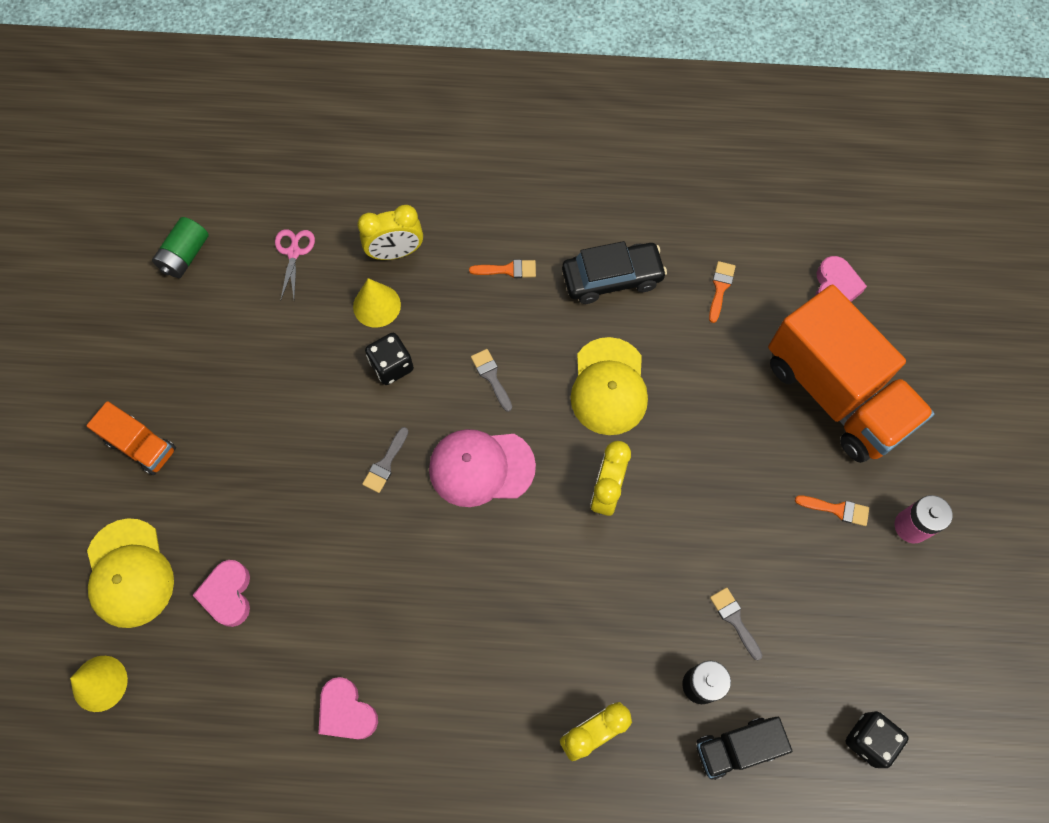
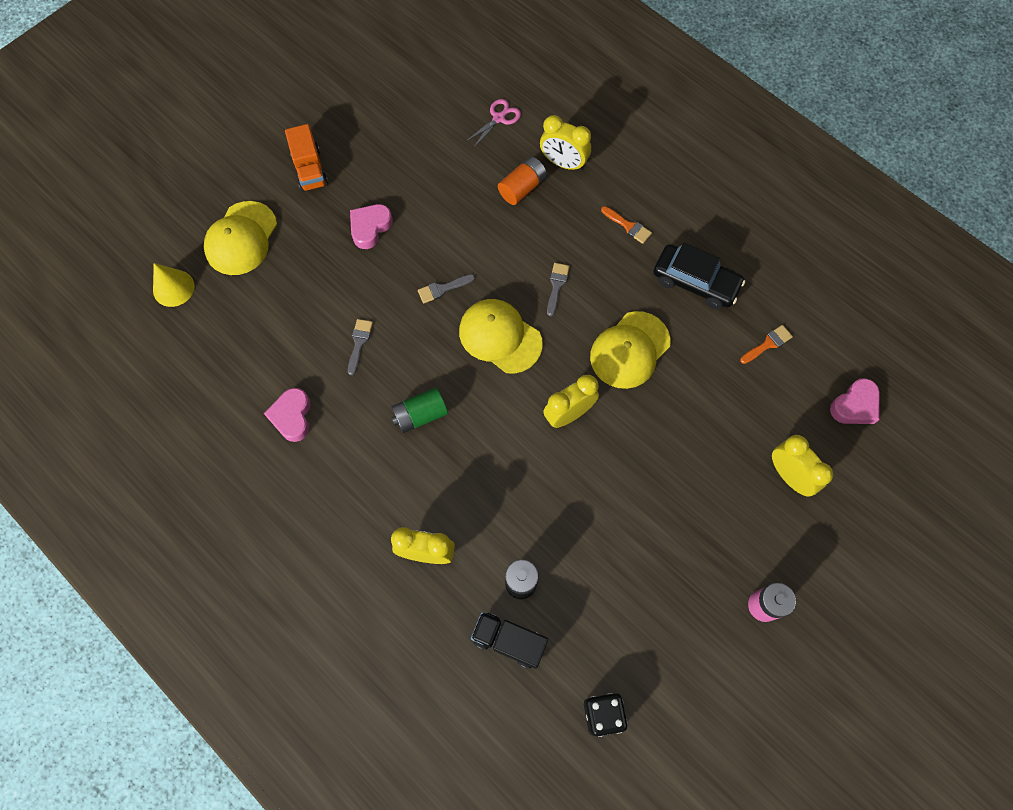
camera: 40 degrees right, 0 degrees up
(185, 255) = (431, 74): green battery -> green battery (420, 415)
(228, 594) = (284, 294): pink heart -> pink heart (370, 228)
(376, 305) = (522, 188): yellow cone -> orange battery
(392, 366) = (499, 232): black dice -> none
(481, 467) = (500, 337): pink cap -> yellow cap
(734, 619) = (581, 562): grey brush -> grey brush (359, 343)
(835, 393) = (789, 476): orange truck -> yellow clock
(837, 509) = (718, 551): orange brush -> none

